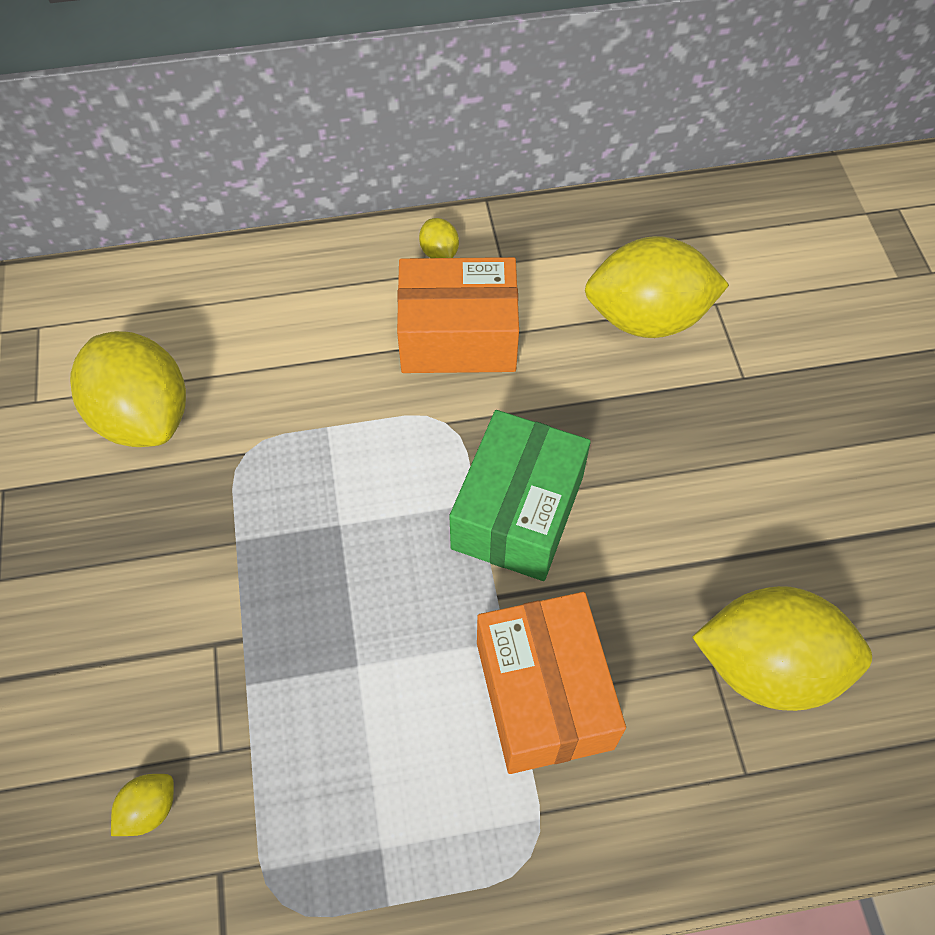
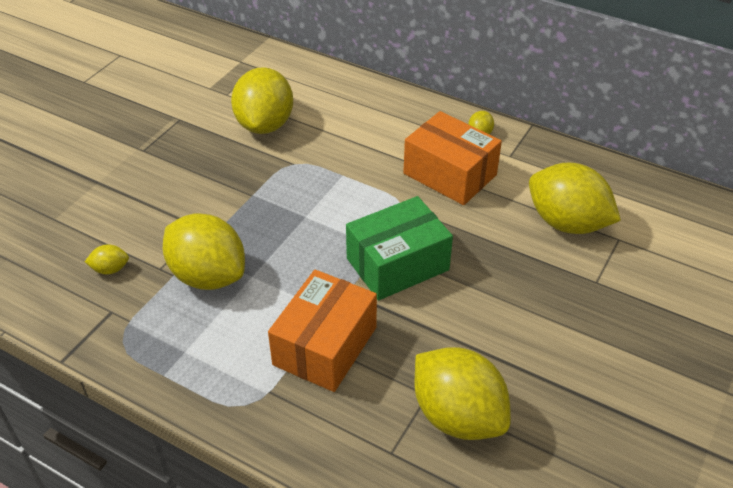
camera: 40 degrees right, 15 degrees down
(299, 710) = (208, 276): none -> yellow lemon

